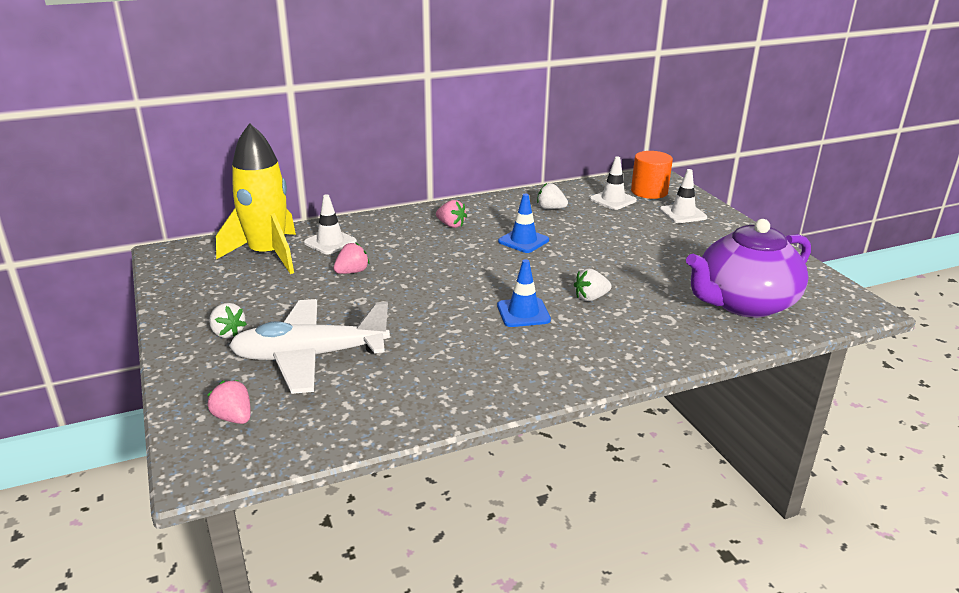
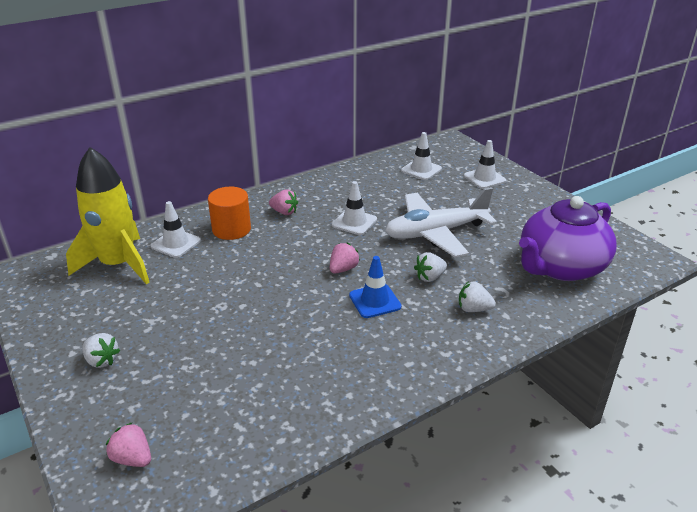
camera: 10 degrees left, 5 degrees up
(310, 356) = (189, 376): white plane -> white plane (435, 233)
(352, 272) = (205, 275): pink strawberry -> pink strawberry (343, 269)
(523, 241) = (354, 222): blue traffic cone -> white traffic cone
(550, 208) = (369, 184): white strawberry -> white strawberry (473, 309)
(649, 192) = (450, 158): orange cylinder -> orange cylinder (231, 229)

